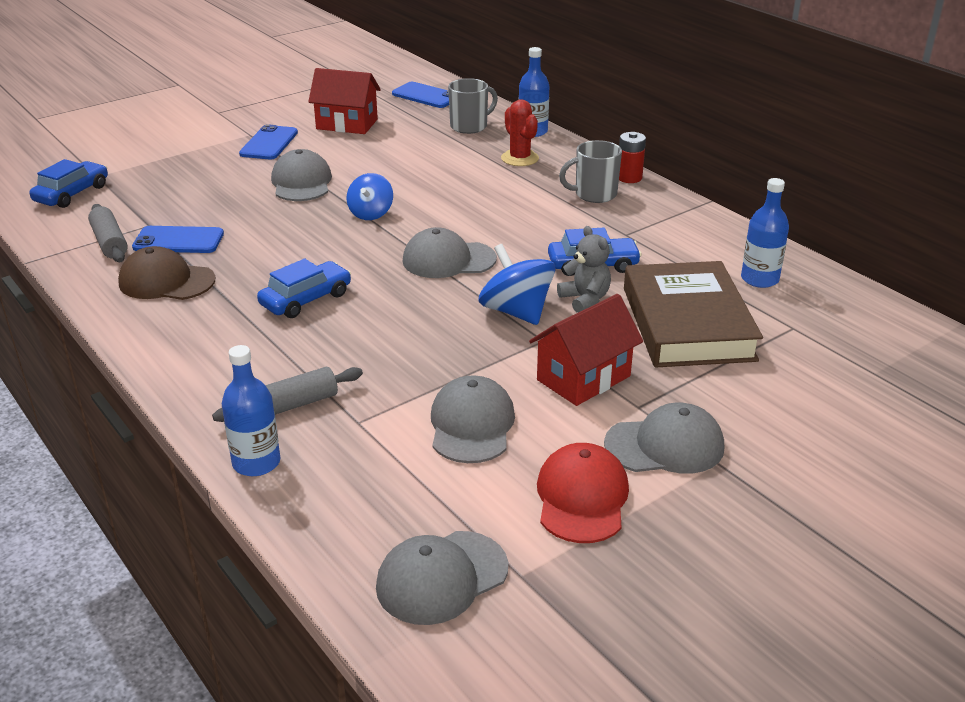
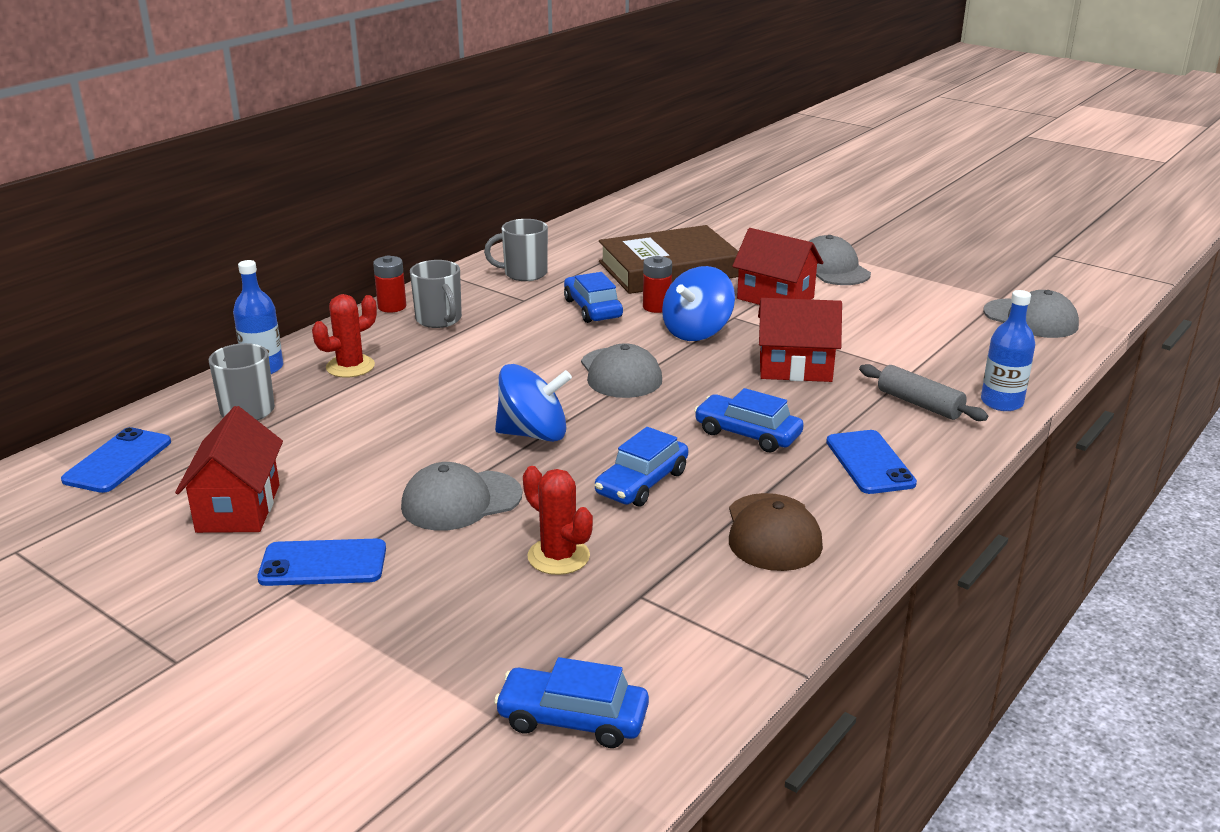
camera: 105 degrees left, 5 degrees down
(109, 242) = (707, 614): grey rolling pin -> none
(178, 240) = (670, 555): blue phone -> blue phone (869, 463)
(212, 205) = (558, 556): none -> red cactus
(272, 244) = (642, 483): none -> blue car
(371, 213) = (533, 434): blue spinning top -> blue spinning top, size x1.50
(407, 351) = (795, 368): none -> red house
(472, 425) = (871, 329): grey cap -> none
(582, 498) = (912, 288): red cap -> none
(585, 299) = (656, 307): grey teddy bear -> red battery
(692, 241) = (524, 274): none -> grey mug
(759, 279) = (581, 249): blue bottle -> none

